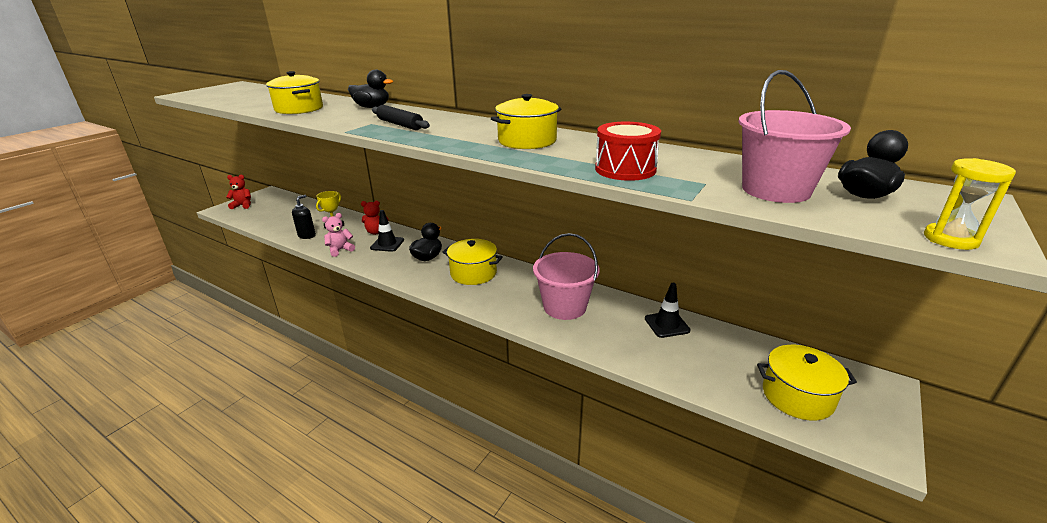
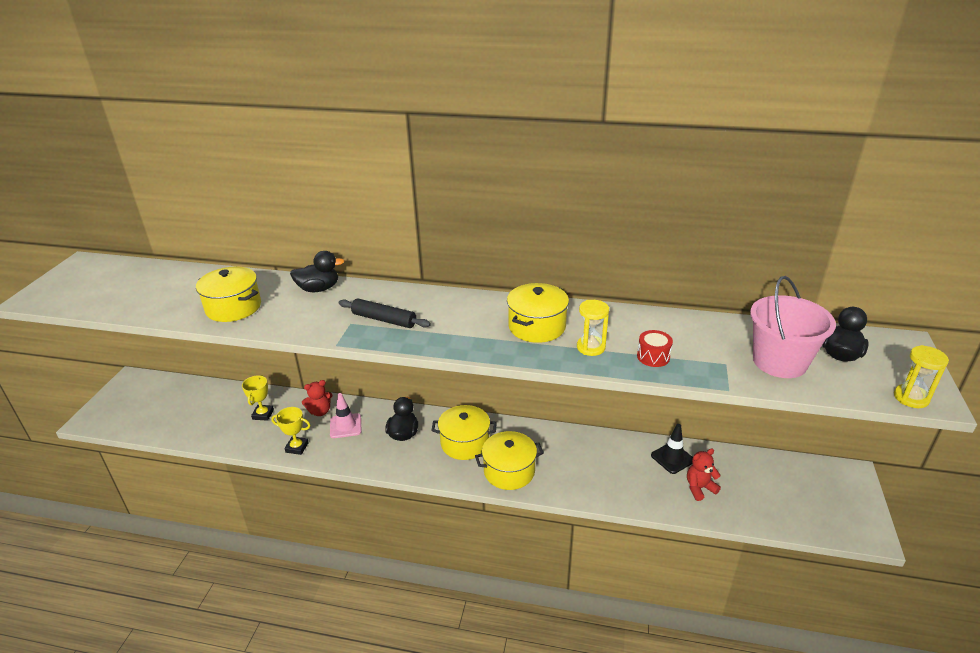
camera: 20 degrees left, 5 degrees up
(243, 205) = (114, 407): red teddy bear -> red teddy bear (699, 488)
(307, 235) = (240, 436): black soap dispenser -> none
(340, 250) = (297, 447): pink teddy bear -> yellow trophy
(387, 244) = (345, 426): black traffic cone -> pink traffic cone
(564, 307) = (576, 462): pink bucket -> none
(565, 157) = (591, 347): none -> yellow hourglass
(625, 169) = (653, 357): red drum -> red drum, size x0.60
(797, 396) = (798, 503): yellow pot -> yellow pot (509, 471)

